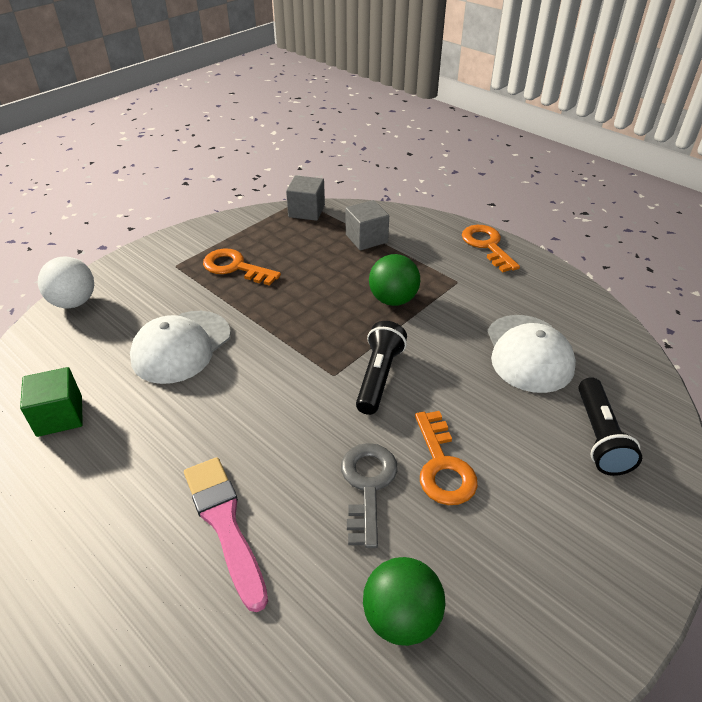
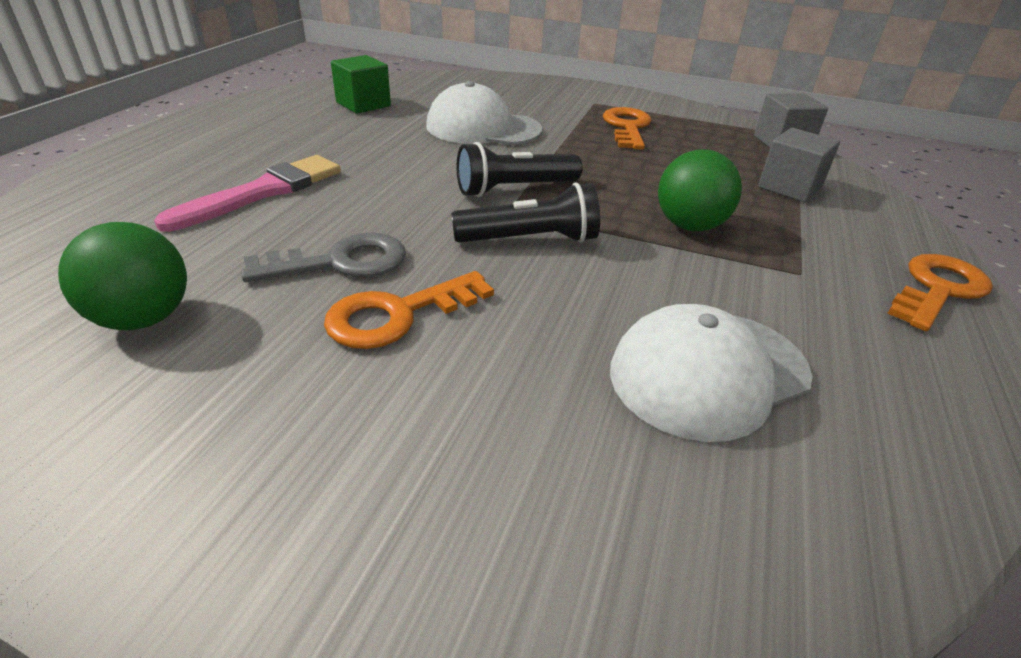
camera: 65 degrees right, 5 degrees down
(74, 302) = (500, 80): white ball -> none
(599, 436) = (562, 498): black flashlight -> black flashlight (514, 189)

